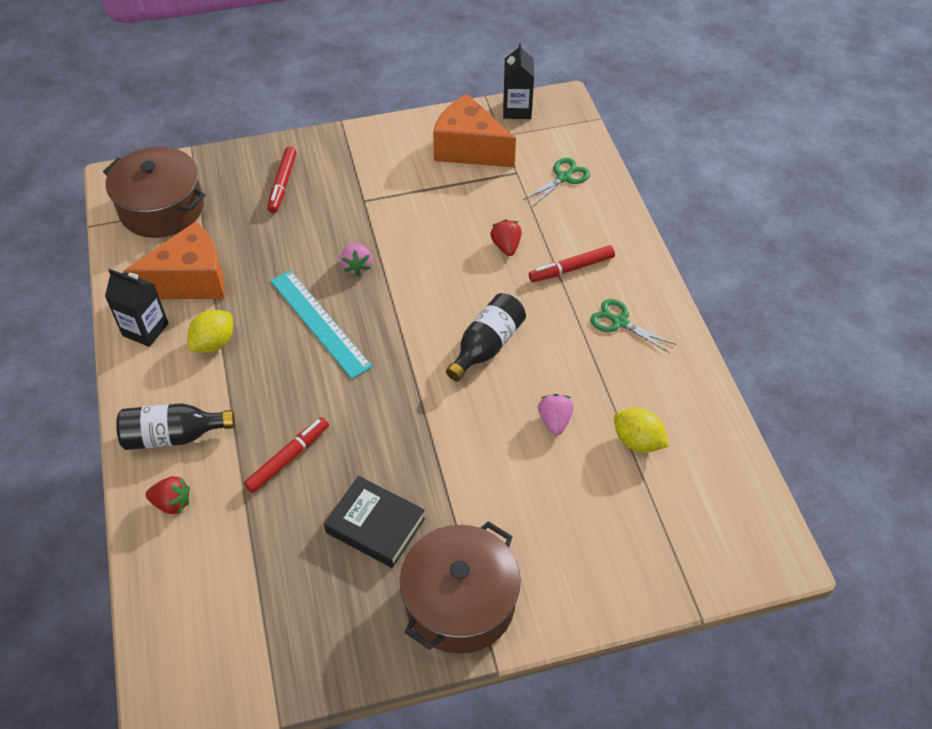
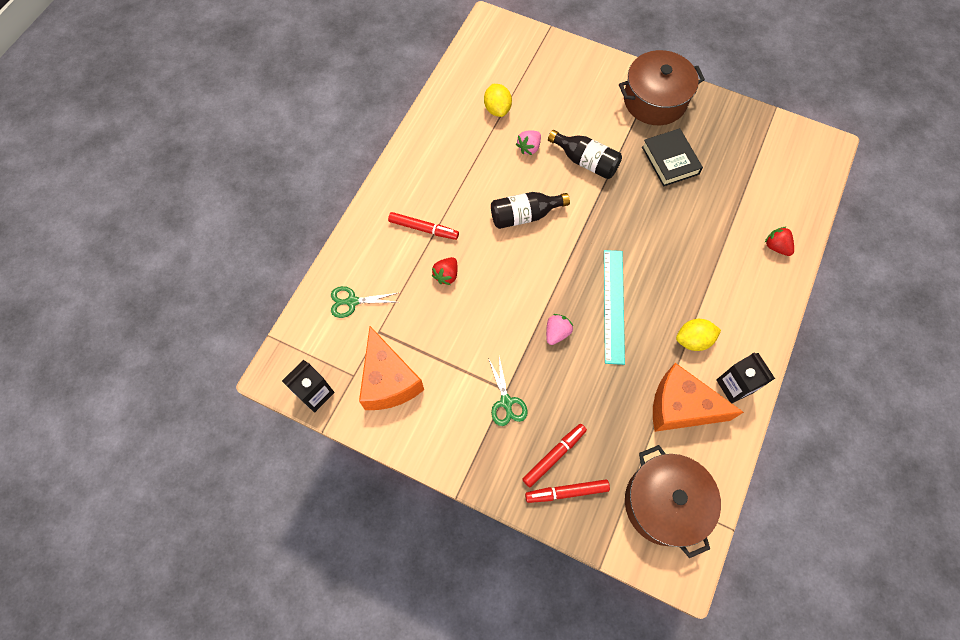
camera: 140 degrees left, 15 degrees up
(173, 436) = (754, 289): black bottle -> black bottle (585, 161)
(288, 458) = (693, 228): red marker -> red marker (567, 492)
(620, 322) = (434, 175): green scissors -> green scissors (506, 402)

